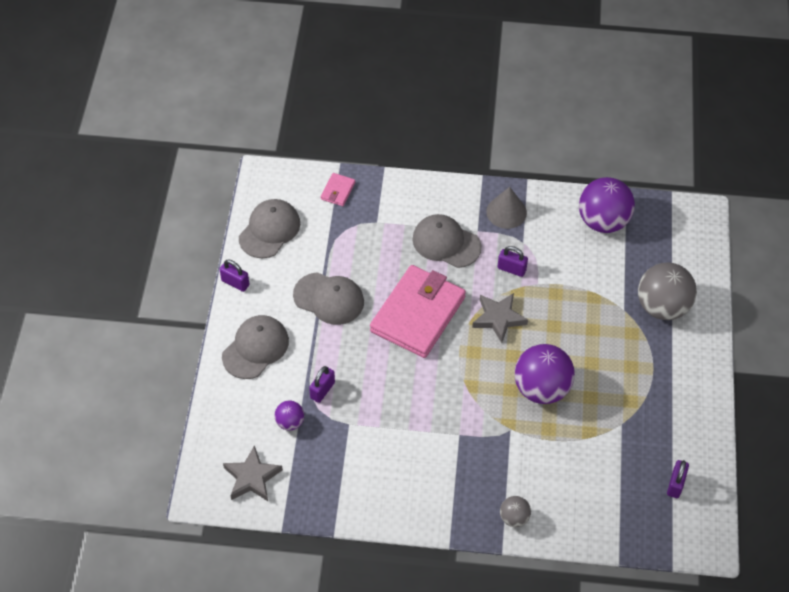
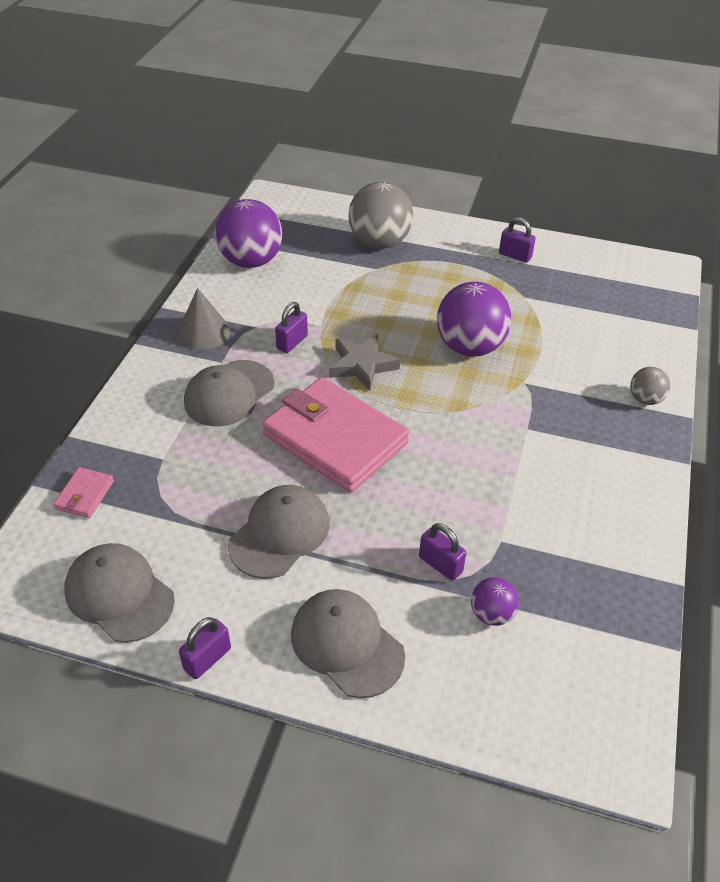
camera: 80 degrees left, 10 degrees down
(252, 477) = (588, 680): grey star -> none
(338, 191) = (85, 495): pink wallet -> pink wallet turned 75 degrees clockwise
(675, 484) = (599, 274): purple padlock -> purple padlock (515, 255)

